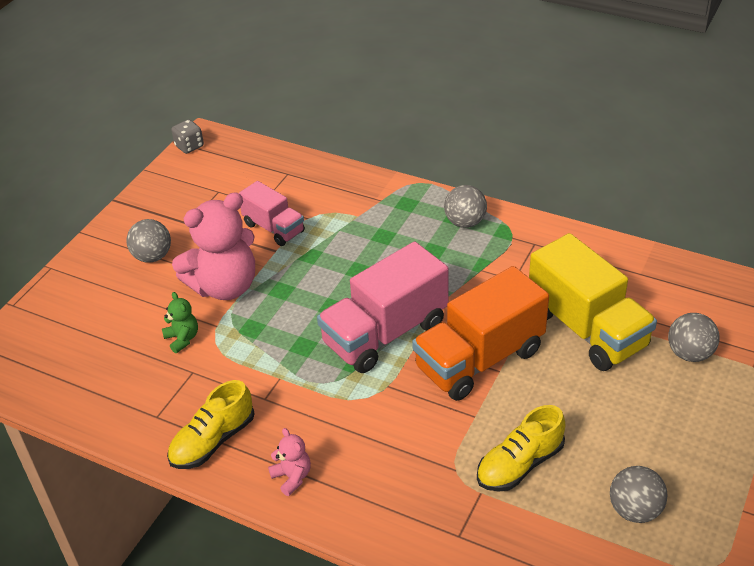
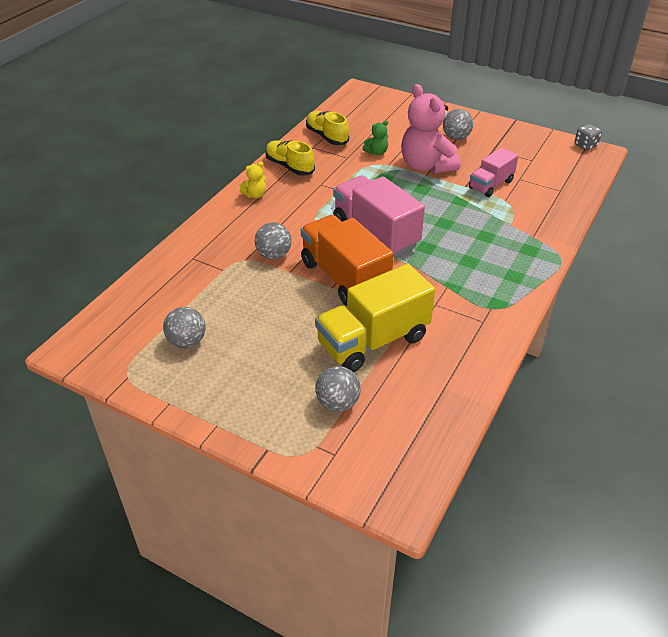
camera: 90 degrees right, 0 degrees up
(292, 477) = (255, 195): pink teddy bear -> yellow teddy bear
(465, 222) = (508, 281): grey ball -> grey ball (274, 255)
(520, 464) = (241, 289): yellow shoe -> yellow shoe (327, 136)

